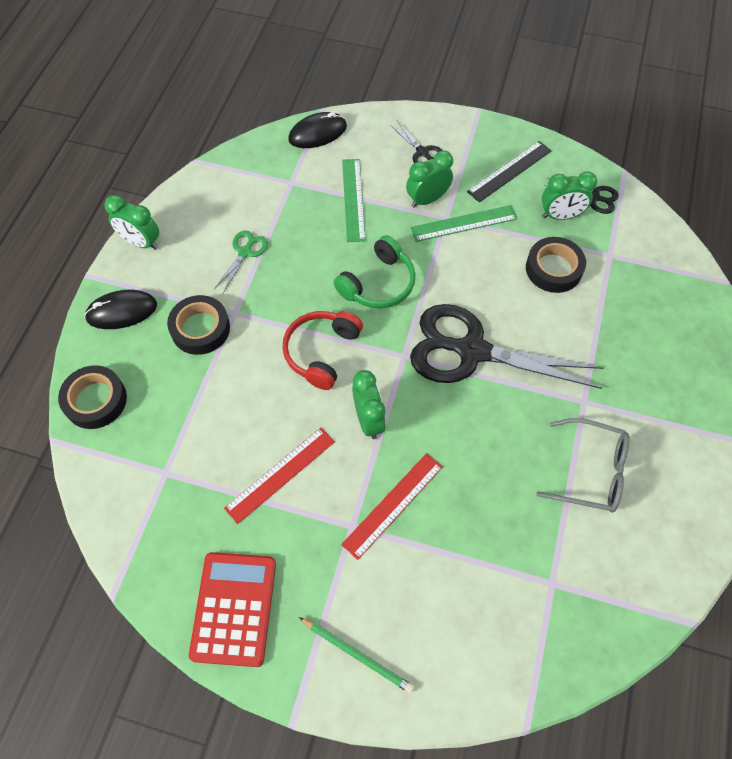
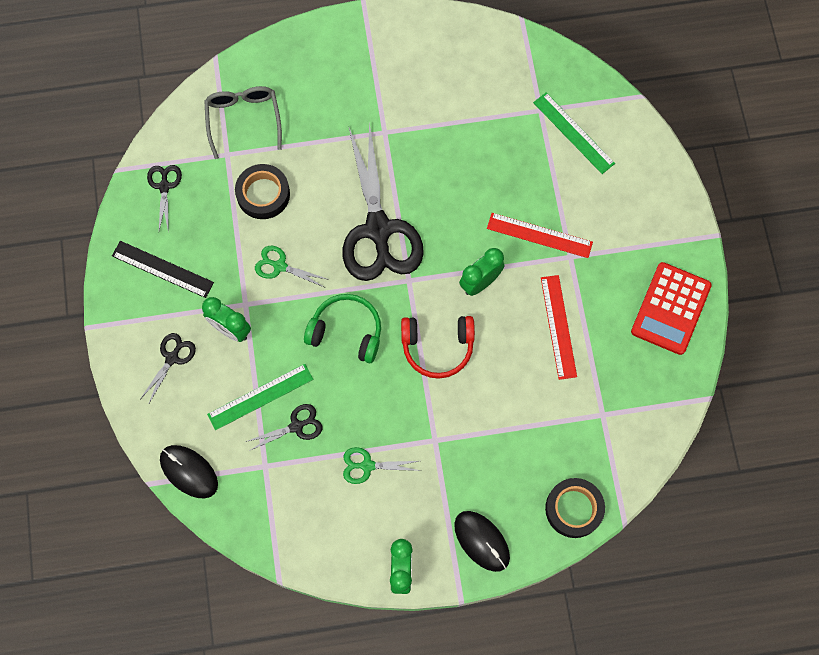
camera: 115 degrees left, 10 degrees up
(200, 328) = (464, 460): black tape -> none
(234, 608) = (670, 308): red calculator -> red calculator turned 45 degrees counterclockwise
(280, 474) = (558, 326): red ruler -> red ruler turned 60 degrees clockwise
(311, 215) = (296, 426): none -> black scissors
(357, 655) = (655, 213): green pencil -> none
(464, 223) = (245, 286): green ruler -> green ruler (573, 133)
(471, 256) = (280, 266): none -> green scissors
(560, 216) = (199, 207): green clock -> none
(589, 471) = (442, 111): grey glasses -> grey glasses (244, 120)

